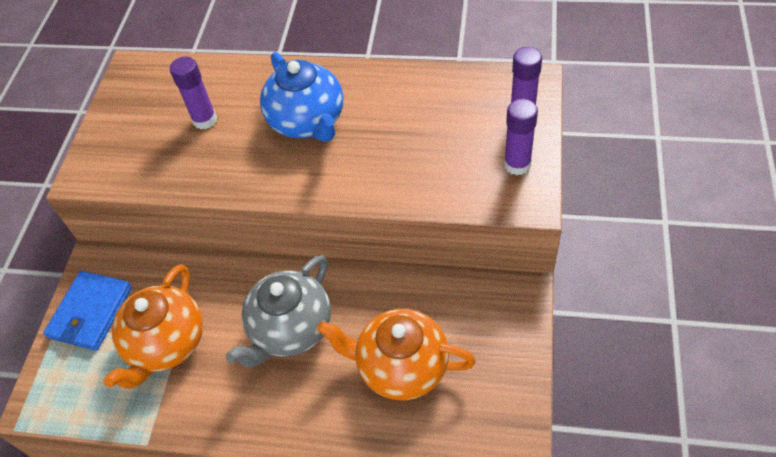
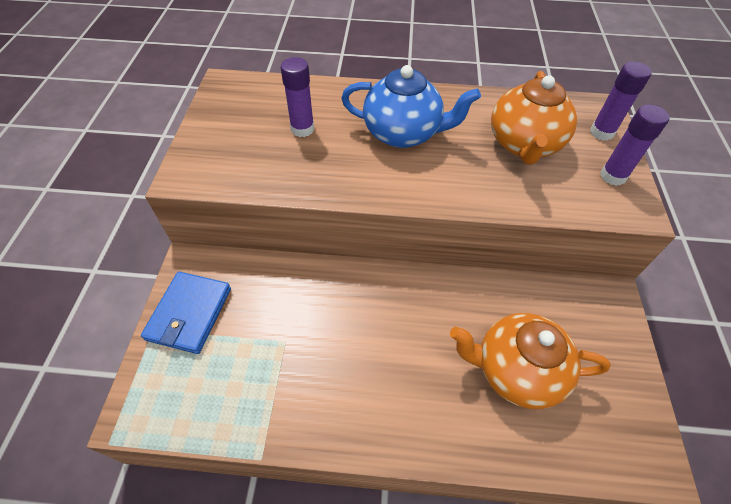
camera: 10 degrees left, 0 degrees up
(166, 344) = (272, 347): orange teapot -> orange teapot (524, 145)
(290, 329) = (397, 332): grey teapot -> none
(308, 122) = (403, 133): blue teapot -> blue teapot turned 45 degrees counterclockwise

